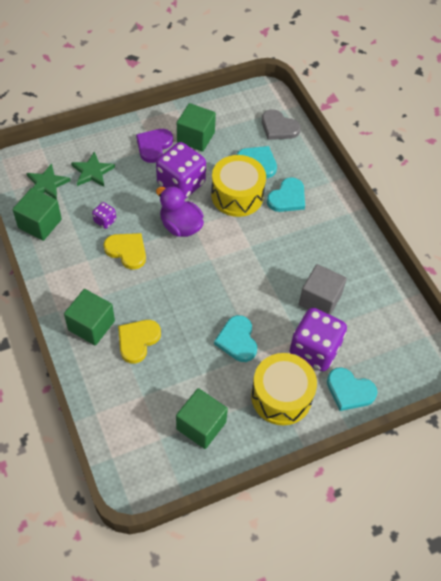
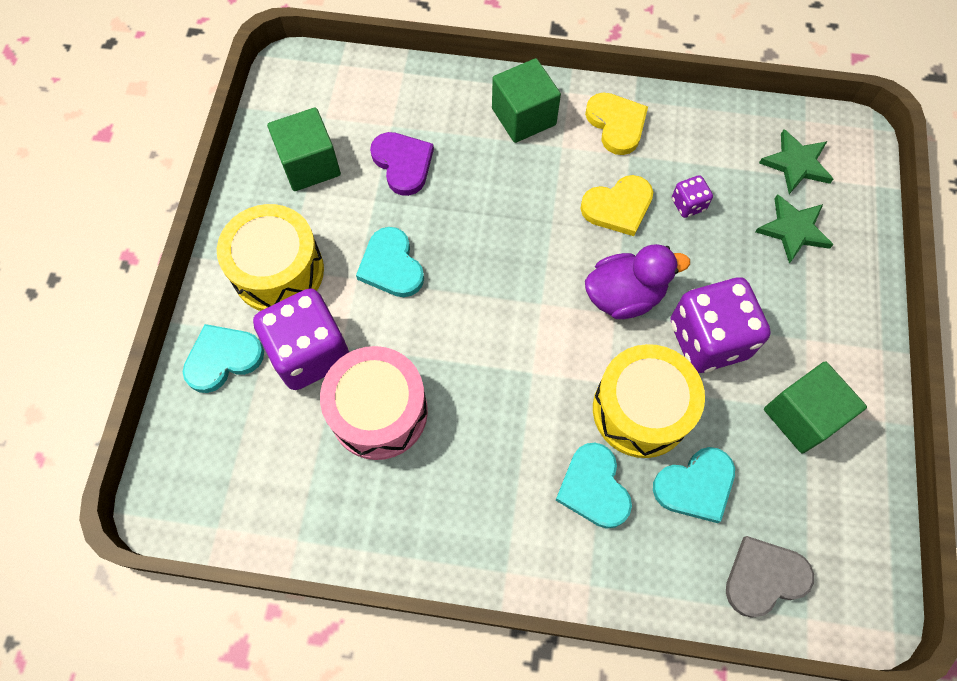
camera: 125 degrees right, 10 degrees up
(40, 223) = (724, 127): green cube -> none
(137, 340) = (468, 154): yellow heart -> yellow heart (616, 124)
(154, 146) = (811, 340): purple heart -> purple heart (403, 164)
(237, 340) = (391, 266): turquoise heart -> turquoise heart turned 135 degrees counterclockwise
(320, 300) = (379, 412): grey cube -> pink drum

